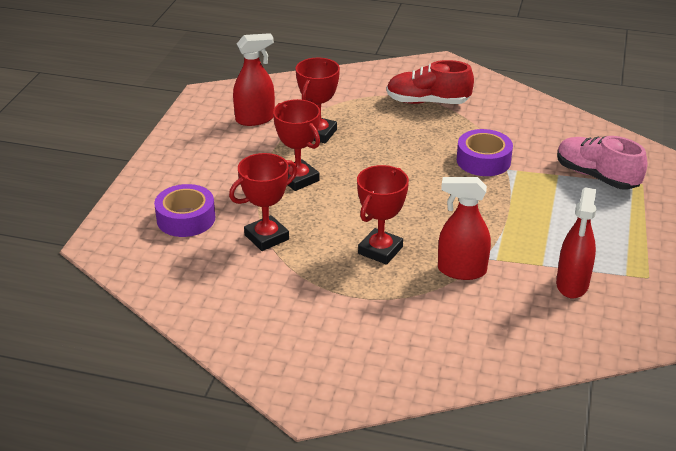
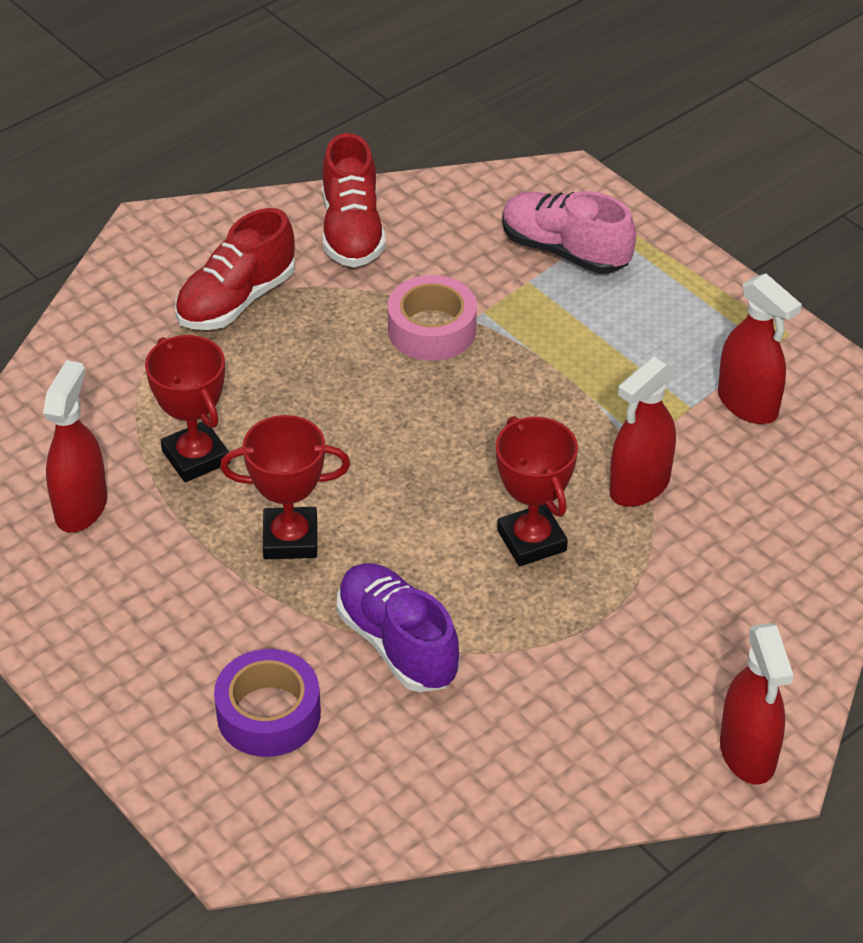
camera: 55 degrees left, 10 degrees up
(266, 237) = (397, 643): red trophy -> purple shoe
(312, 390) = (747, 753): none -> red spray bottle
(483, 160) = (432, 329): purple tape -> pink tape
(516, 112) = (352, 231): none -> red shoe
(596, 176) = (564, 251): pink shoe -> pink shoe turned 45 degrees clockwise

